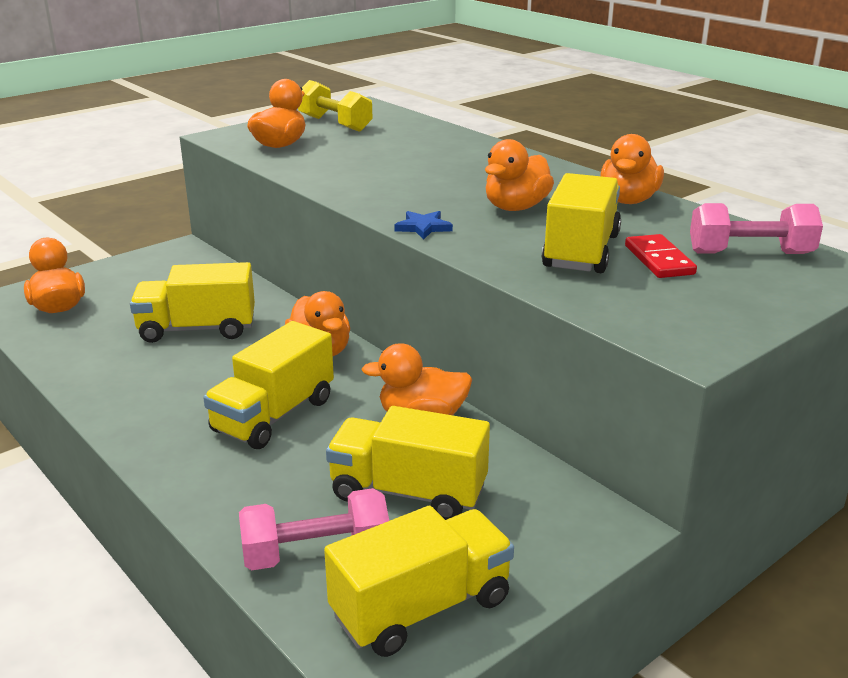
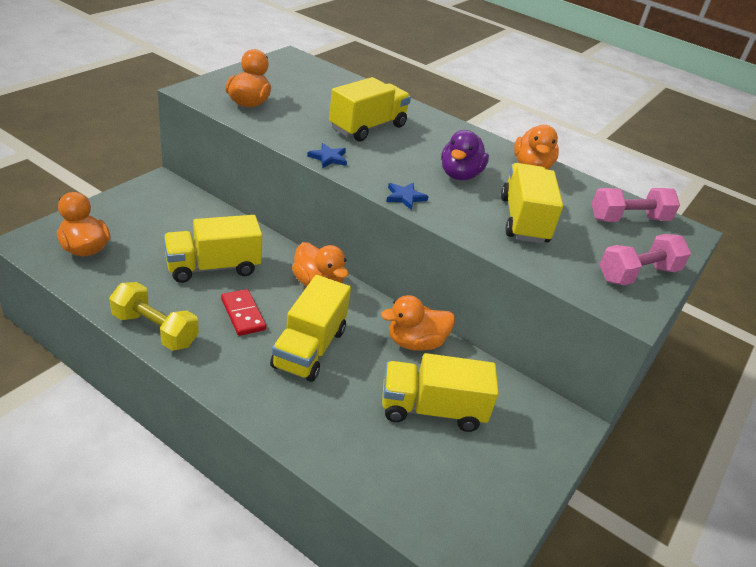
camera: 20 degrees left, 10 degrees up
(316, 553) = (391, 469): pink dumbbell -> pink dumbbell (637, 274)
(335, 124) = (280, 78): yellow dumbbell -> yellow dumbbell (155, 330)
(345, 191) = (328, 158): none -> blue star
(421, 608) = (478, 505): yellow truck -> yellow truck (367, 127)
(516, 207) = (460, 175): orange duck -> purple duck
(659, 260) = (576, 227): red domino -> red domino (243, 314)

